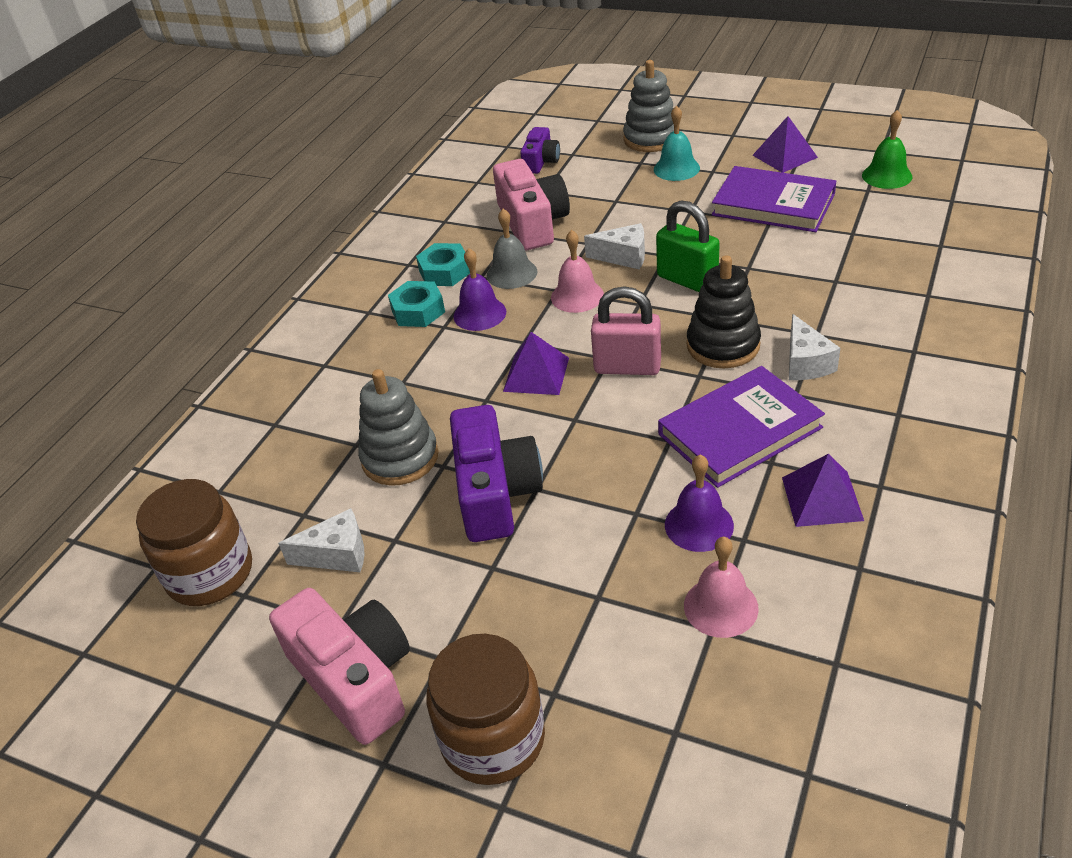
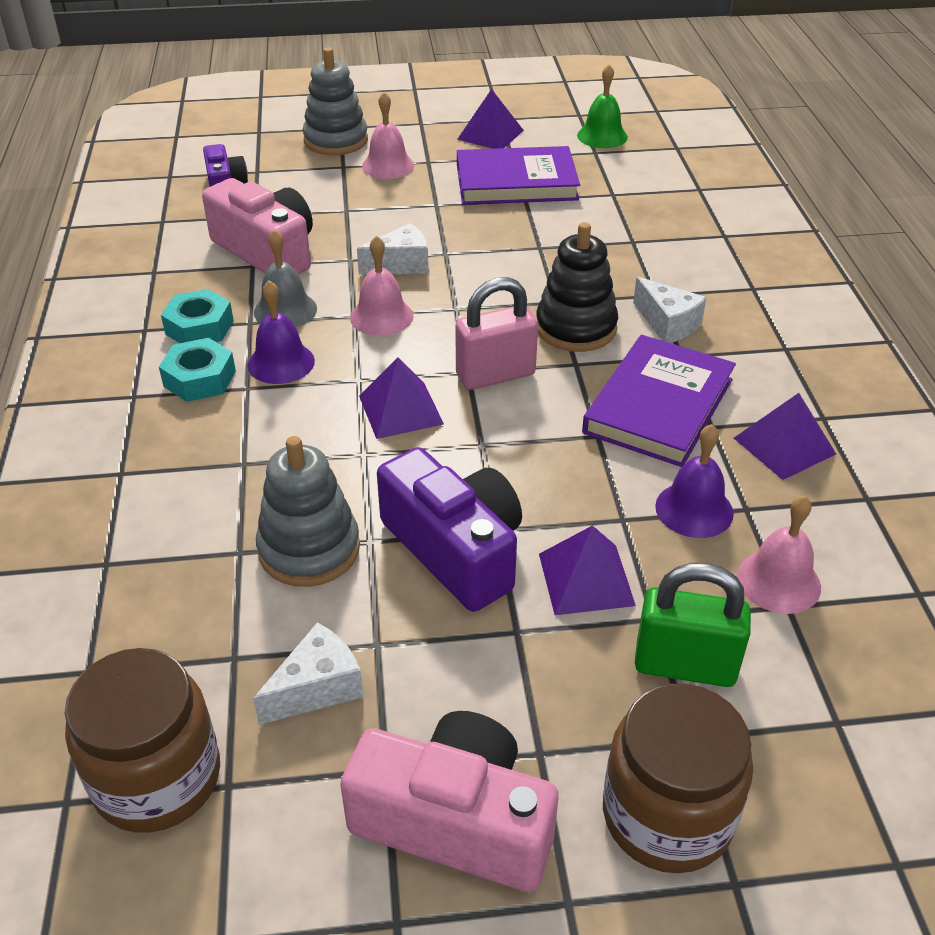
camera: 35 degrees left, 0 degrees up
(571, 548) = (586, 579): none -> purple pyramid
(676, 168) = (388, 165): turquoise bell -> pink bell
(687, 280) = (488, 273): green padlock -> green padlock (685, 665)

